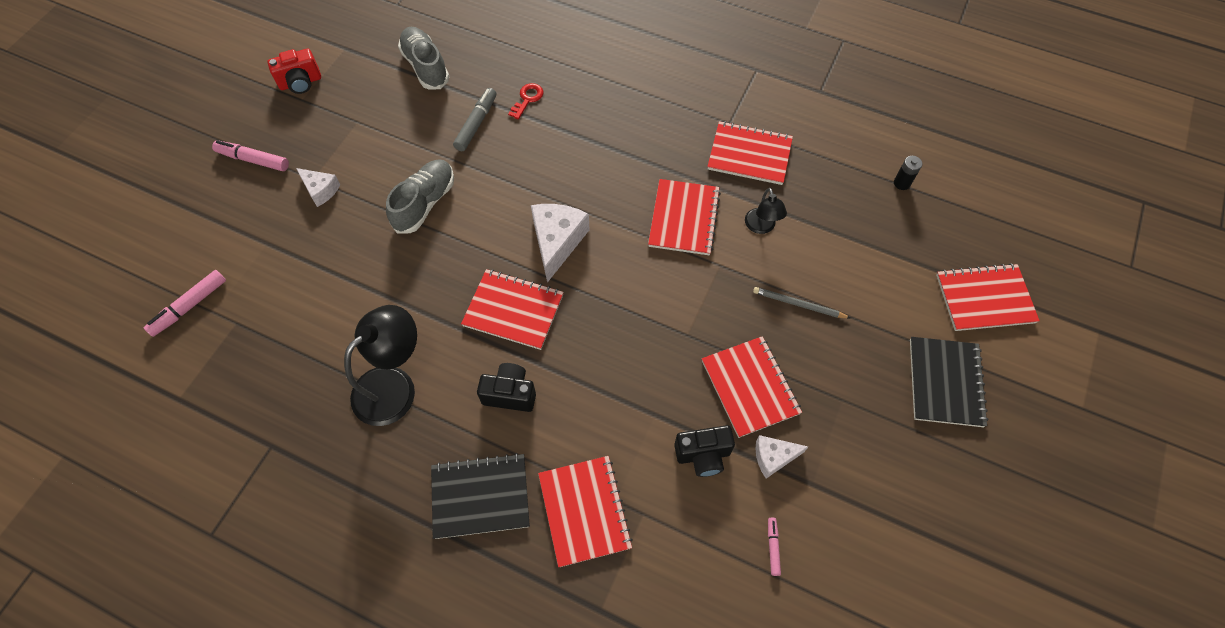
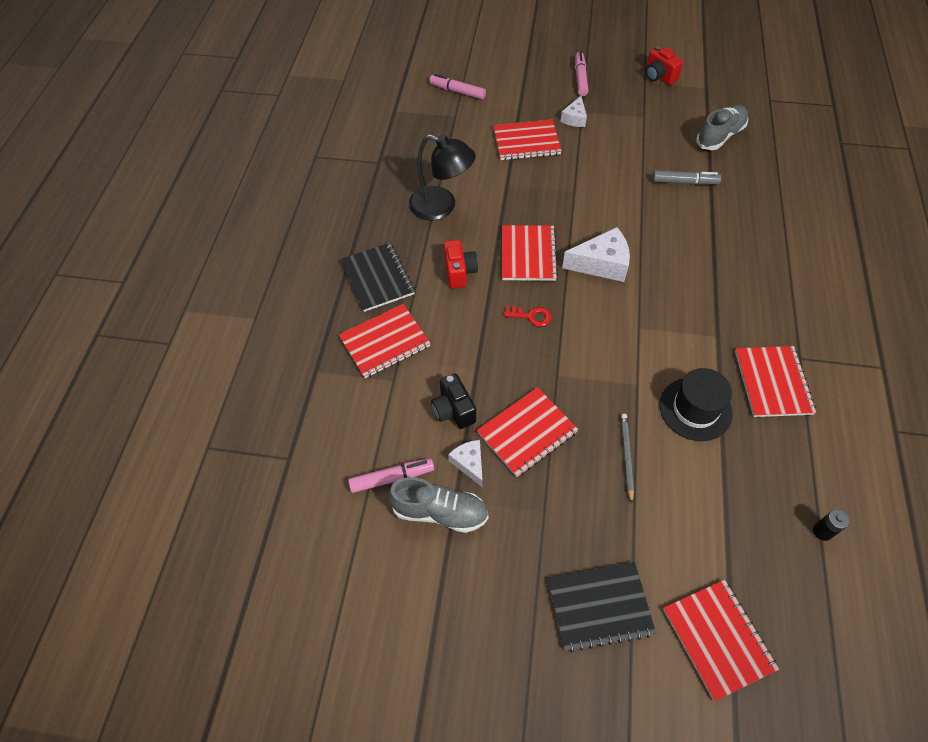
camera: 75 degrees right, 5 degrees down
(425, 203) = (594, 176): grey shoe -> grey shoe (440, 512)
(510, 394) = (459, 272): black camera -> red camera
(527, 99) = (729, 206): red key -> red key (531, 316)
(684, 218) = (671, 346): red notebook -> red notebook (526, 142)
(761, 227) = (695, 409): black lamp -> black hat
(773, 547) = (392, 478): pink marker -> pink marker, size x1.79

